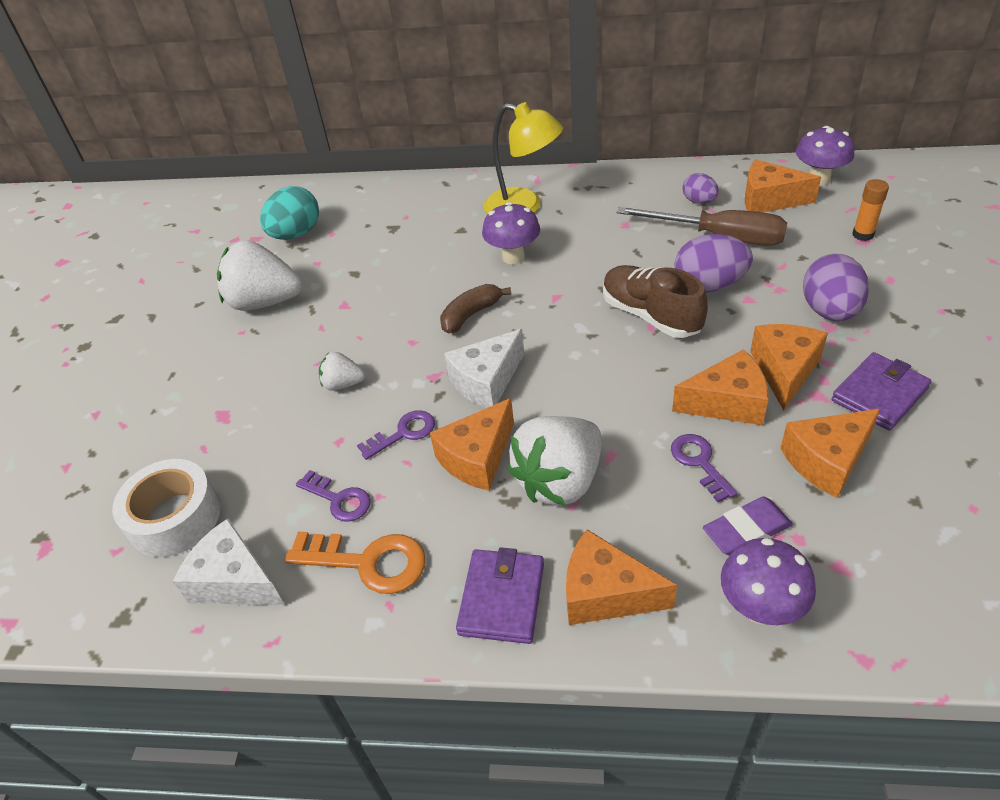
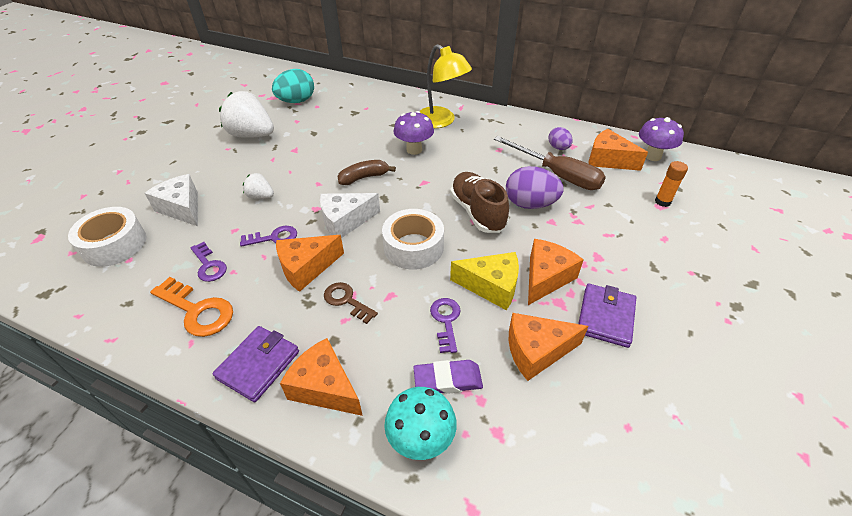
camera: 15 degrees right, 0 degrees up
(235, 581) = (118, 294): white cheese -> white cheese (182, 208)
(560, 481) = (346, 301): white strawberry -> brown key
(599, 385) = (413, 247): none -> white tape
(727, 403) = (491, 286): orange cheese -> yellow cheese
(760, 608) = (421, 439): purple mushroom -> turquoise mushroom
(829, 311) = (605, 247): purple egg -> none
(879, 394) = (605, 317): purple wallet -> purple wallet turned 45 degrees counterclockwise

